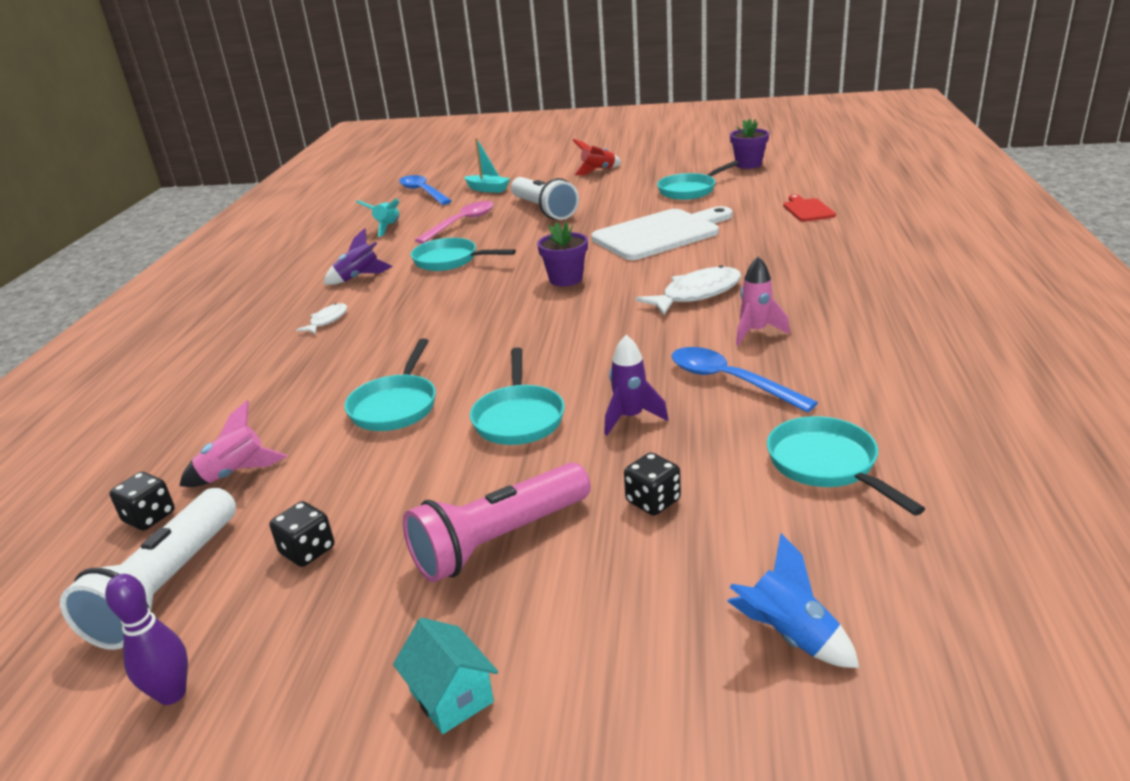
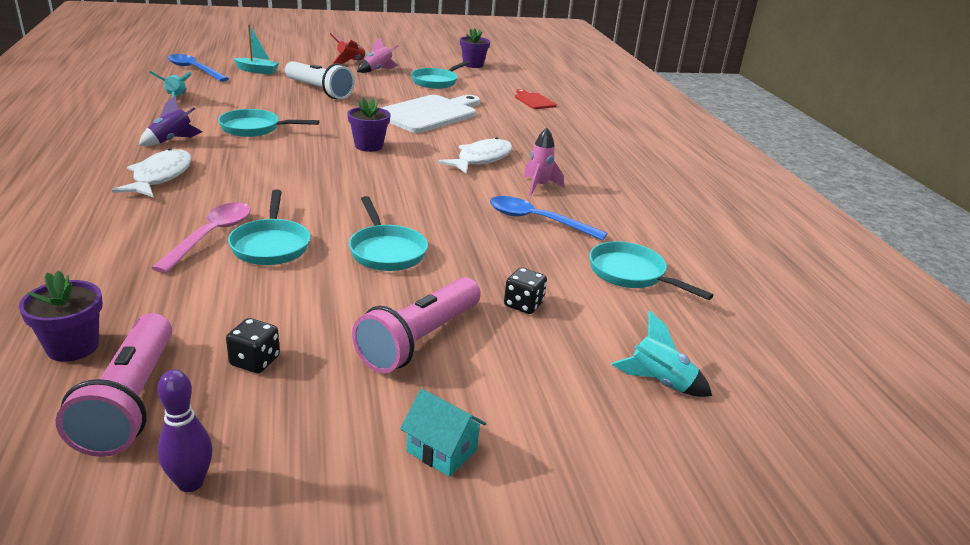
camera: 25 degrees left, 0 degrees up
(149, 517) = (73, 347): black dice -> purple flower pot
(167, 586) = (130, 401): white flashlight -> pink flashlight
(235, 474) = (143, 306): pink rocket -> pink rocket (377, 70)
(327, 320) = (160, 176): white fish -> white fish, size x1.83
(461, 223) = (248, 98): pink spoon -> pink spoon (211, 236)
(630, 418) = (476, 248): purple rocket -> none
(790, 636) = (659, 383): blue rocket -> turquoise rocket

